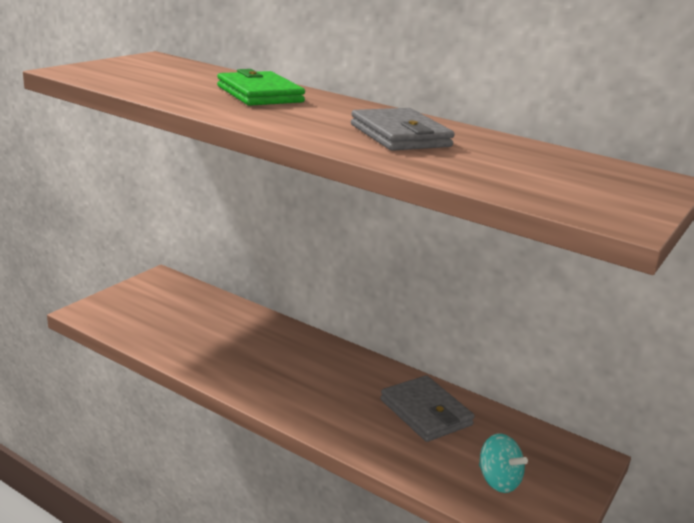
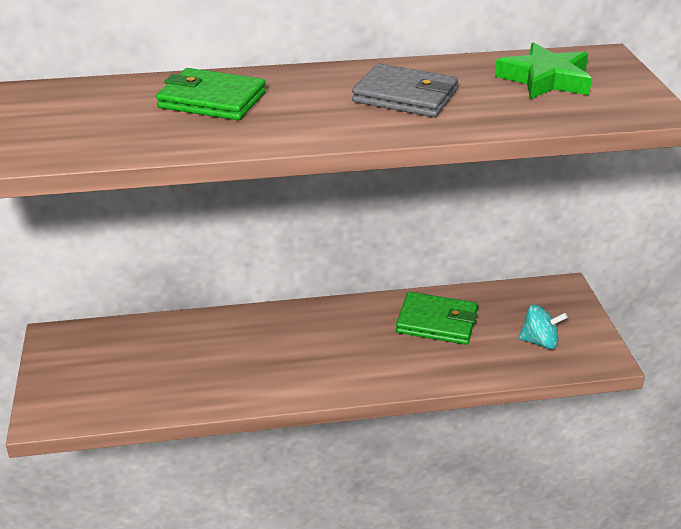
camera: 40 degrees left, 10 degrees up
(425, 412) = (436, 322): grey wallet -> green wallet
(556, 169) = (545, 79): none -> green star

